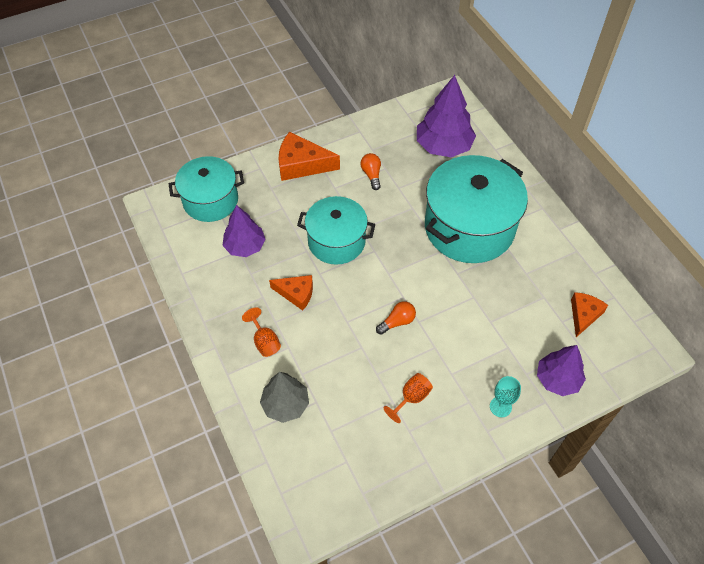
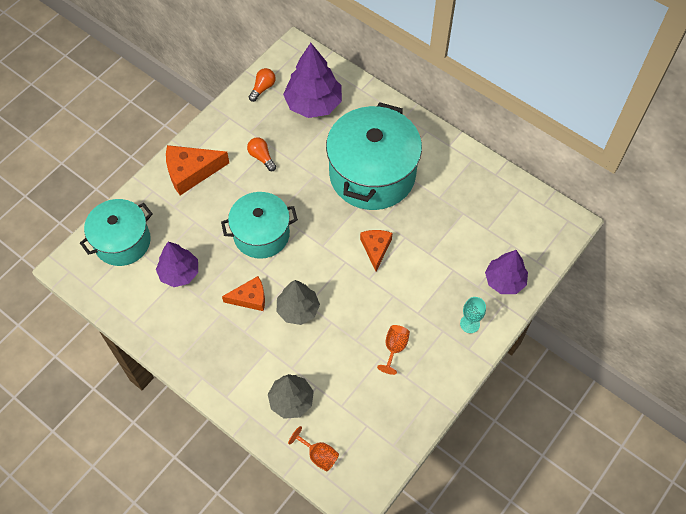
camera: 25 degrees left, 5 degrees up
(264, 341) = (244, 353): orange goblet -> orange goblet (318, 455)
(335, 322) = (298, 309): none -> grey tree
(397, 322) = (351, 286): orange light bulb -> orange light bulb (263, 88)
(584, 315) = (502, 216): orange cheese -> orange cheese (376, 248)

